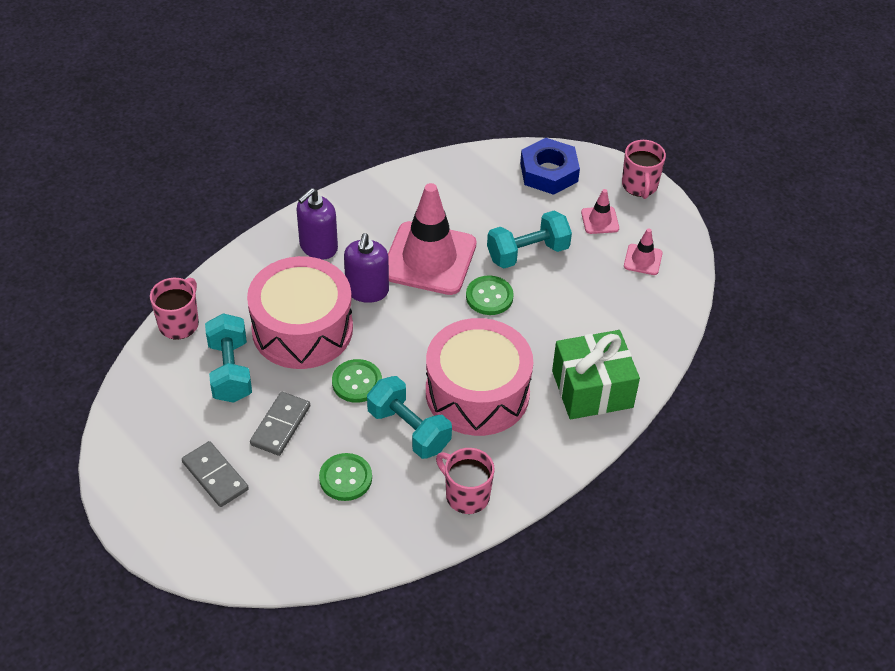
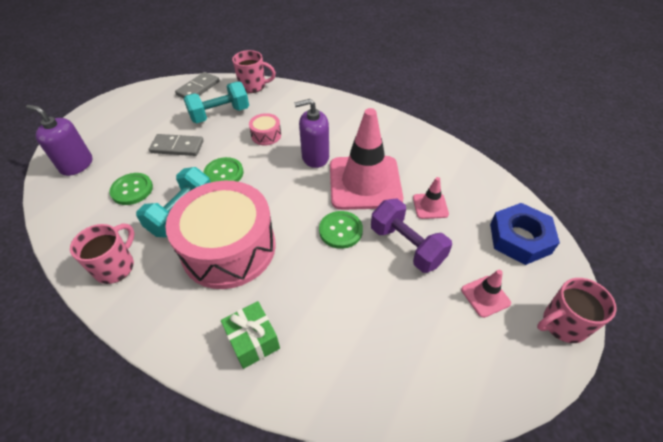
camera: 75 degrees right, 0 degrees up
(215, 476) = (132, 130): grey domino -> grey domino (198, 88)
(302, 329) = (266, 135): pink drum -> pink drum, size x0.41
(318, 247) = (346, 123): purple soap dispenser -> purple soap dispenser (76, 165)
(527, 253) = (406, 246): turquoise dumbbell -> purple dumbbell
(592, 389) = (253, 341): green gift -> green gift, size x0.60
(643, 260) = (454, 352): pink traffic cone -> pink traffic cone (430, 206)

